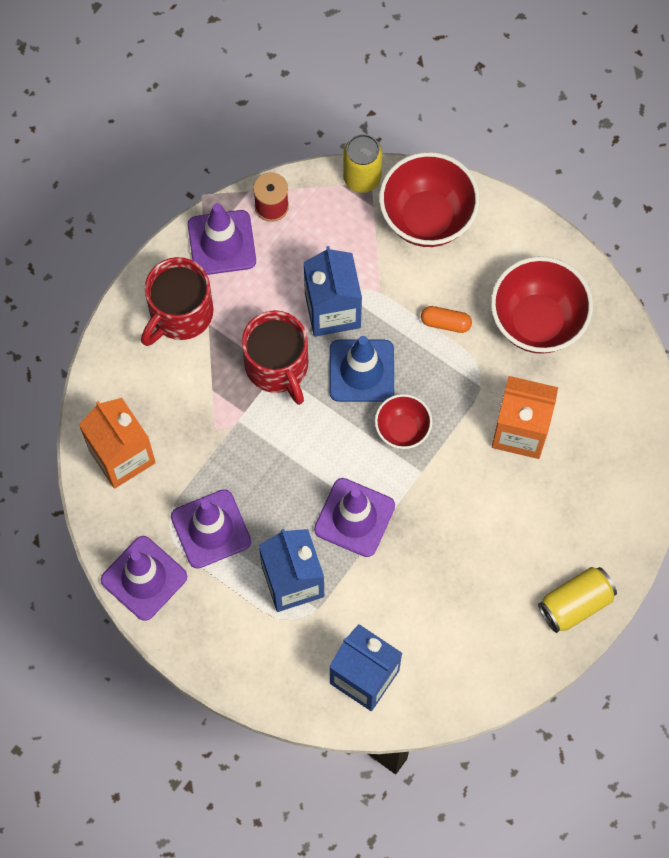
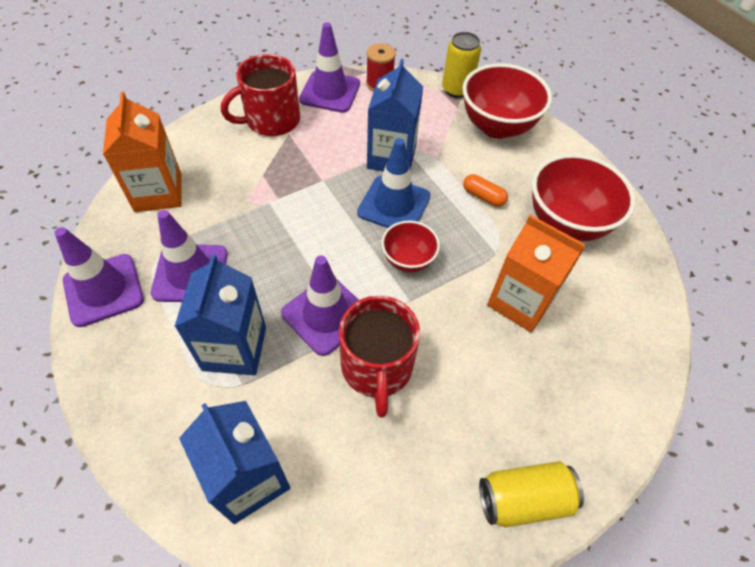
camera: 20 degrees right, 15 degrees down
(277, 366) = (325, 177): red mug -> red mug (377, 368)

